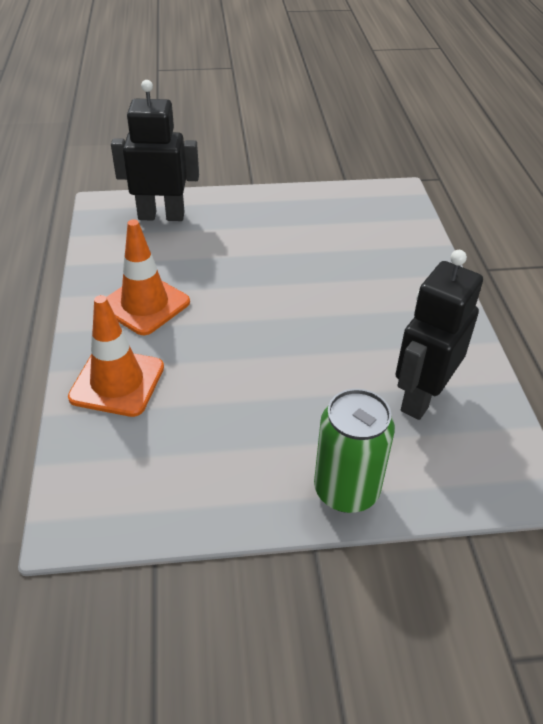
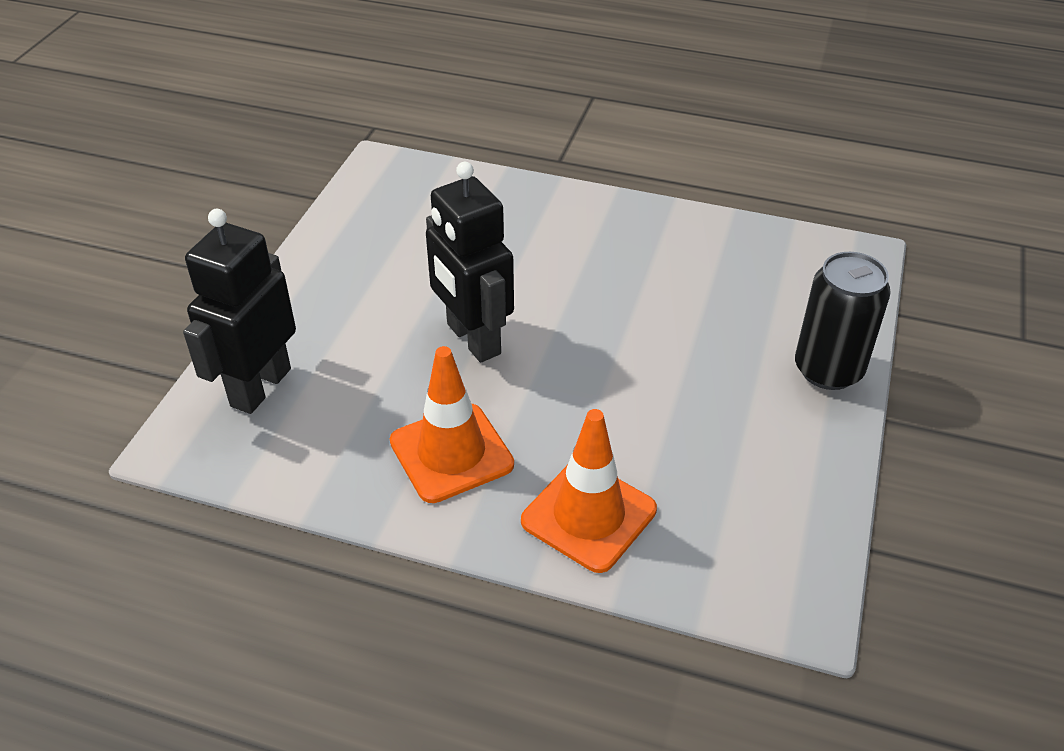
camera: 65 degrees left, 0 degrees up
(346, 490) = (828, 370): green can -> black can
(421, 397) = (728, 276): black robot -> black robot (473, 339)

